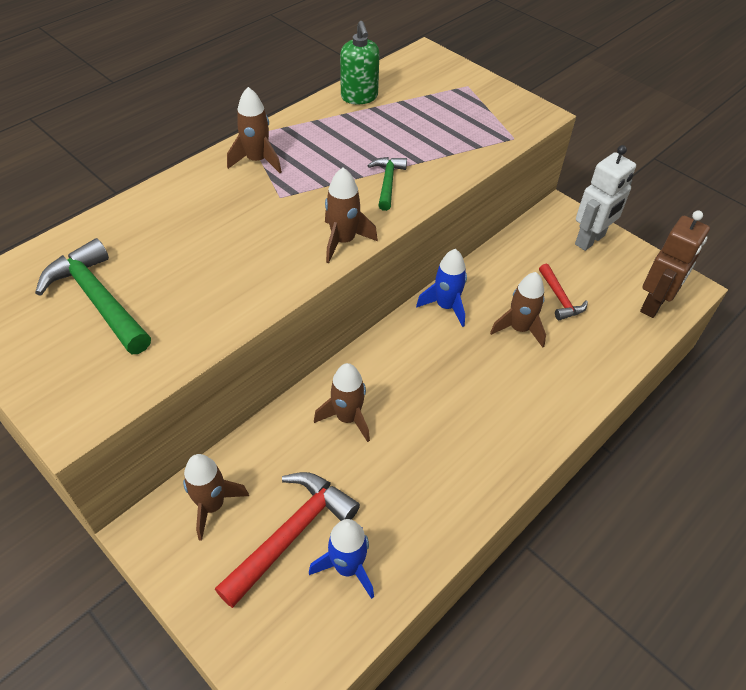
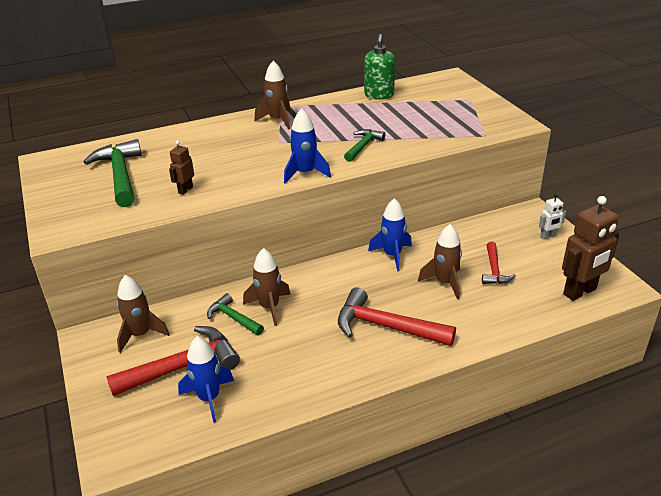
camera: 25 degrees right, 15 degrees down
(206, 303) = (185, 190): none -> brown robot
(313, 445) = (233, 318): none -> green hammer
(343, 241) = (305, 173): brown rocket -> blue rocket
(489, 405) = (386, 326): none -> red hammer
(590, 240) = (548, 236): white robot -> white robot, size x0.49

